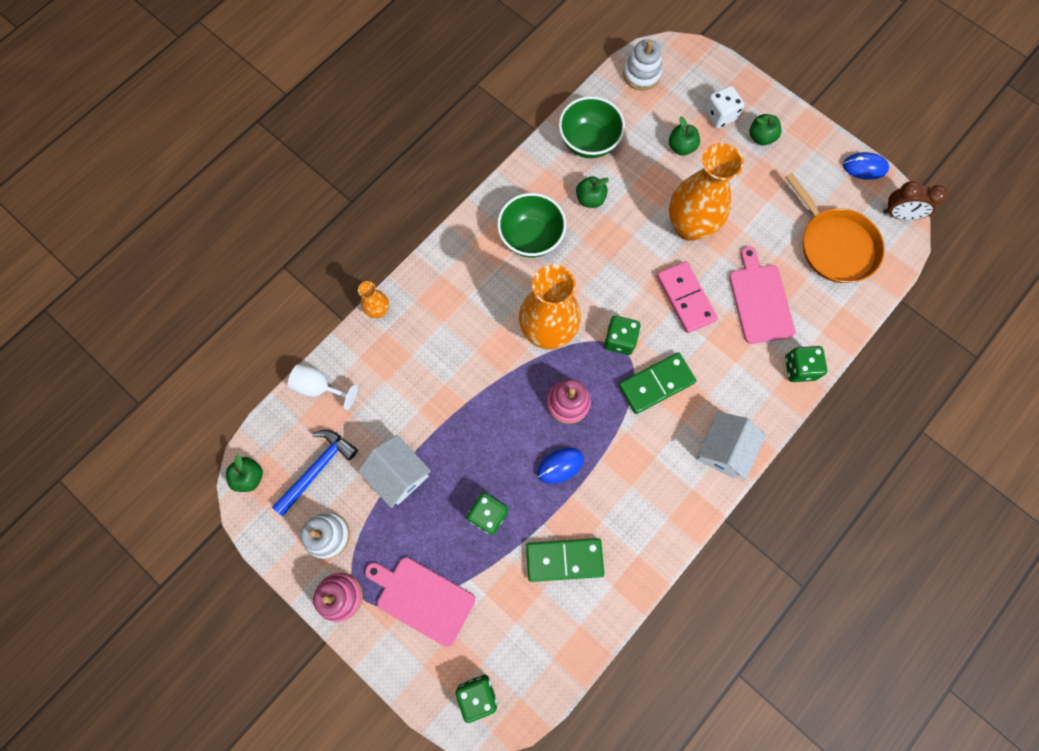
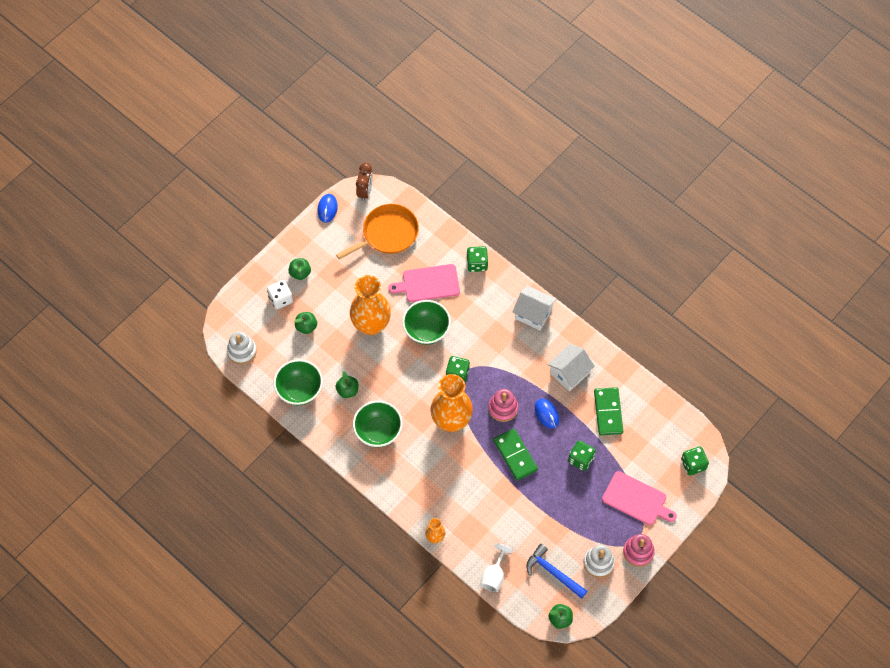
camera: 90 degrees left, 10 degrees down
(399, 474) = (555, 517): white house -> white house (569, 373)
(422, 598) = (637, 499): pink cutting board -> pink cutting board turned 90 degrees counterclockwise
(656, 384) = (489, 352): green domino -> green domino (515, 455)
(685, 298) = (426, 330): pink domino -> green bowl

